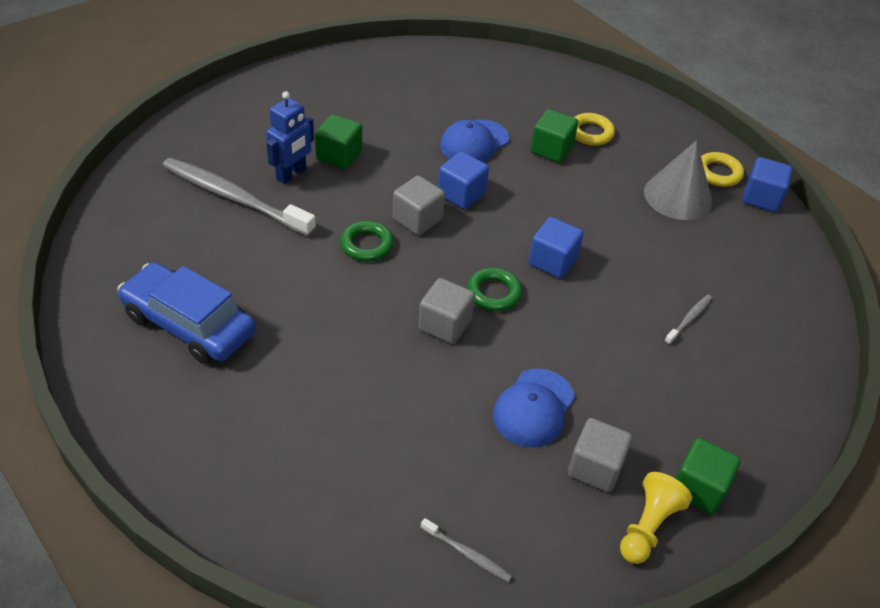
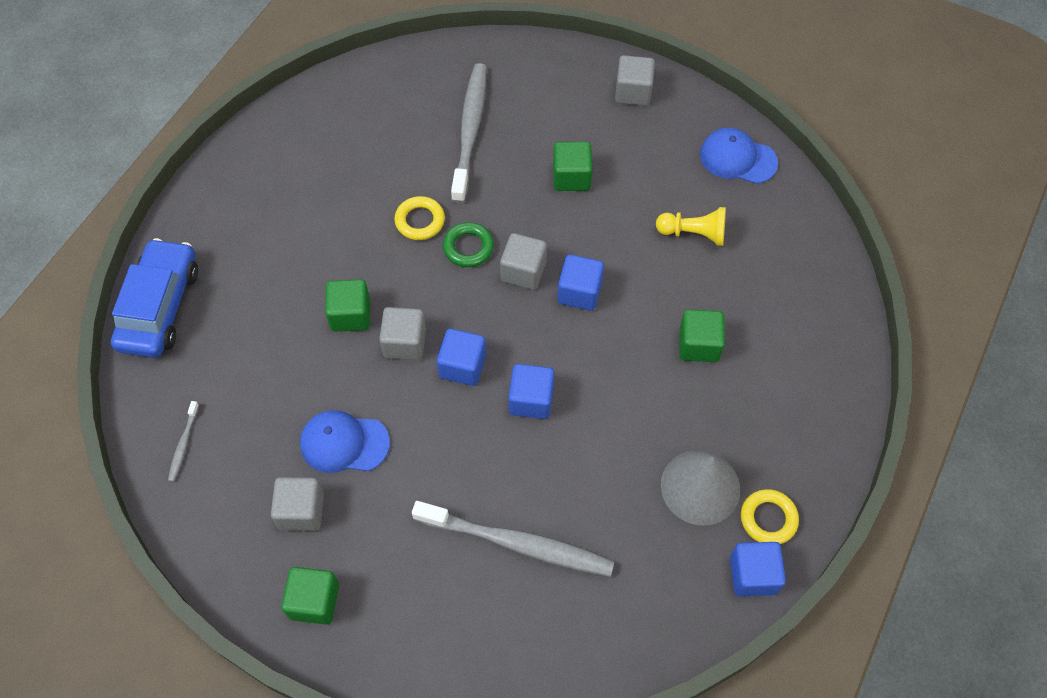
camera: 70 degrees right, 15 degrees up
(189, 324) = (317, 171): blue car -> blue car (160, 307)
(279, 90) = (633, 92): none -> grey cube
(291, 174) = (524, 155): blue robot -> none
(388, 355) = (350, 315): none -> green cube
(474, 142) = (663, 274): blue cap -> blue cap (737, 158)
(494, 293) = (462, 366): green ring -> blue cube
(590, 133) = (752, 372): yellow ring -> yellow ring (420, 221)
(648, 527) = (258, 569): yellow pawn -> yellow pawn (693, 233)
(689, 319) = (518, 544): grey toothbrush -> grey toothbrush, size x2.34

